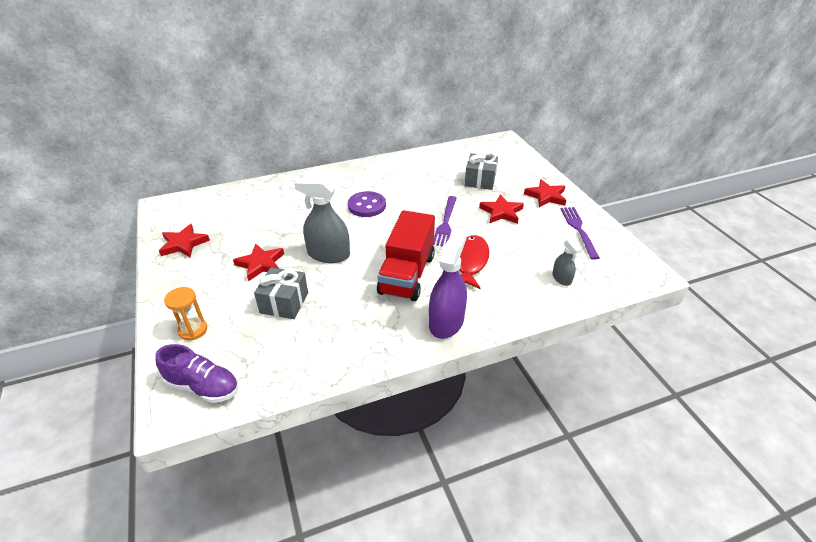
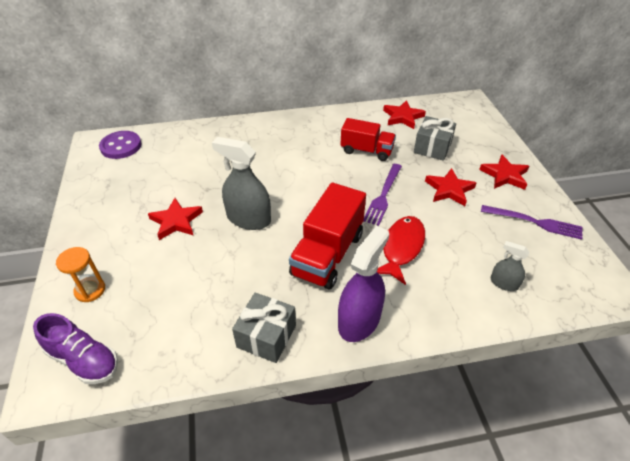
camera: 10 degrees right, 5 degrees up
(183, 244) = (105, 188): red star -> red star (403, 117)
(284, 303) = (189, 271): grey gift -> grey gift (266, 336)
(367, 206) = (302, 165): purple button -> purple button (121, 146)
(422, 188) = (366, 151): none -> red truck
(561, 278) = (504, 283): grey spray bottle -> grey spray bottle turned 135 degrees clockwise
(578, 229) = (535, 222): purple fork -> purple fork turned 105 degrees clockwise

